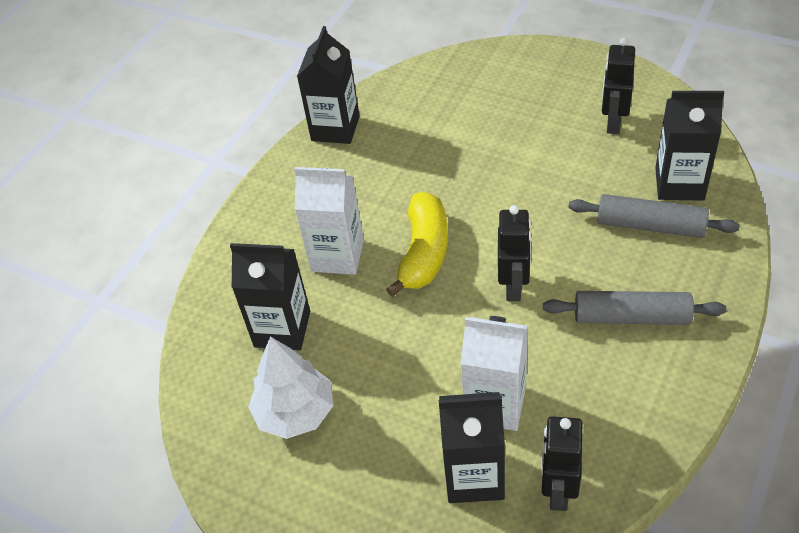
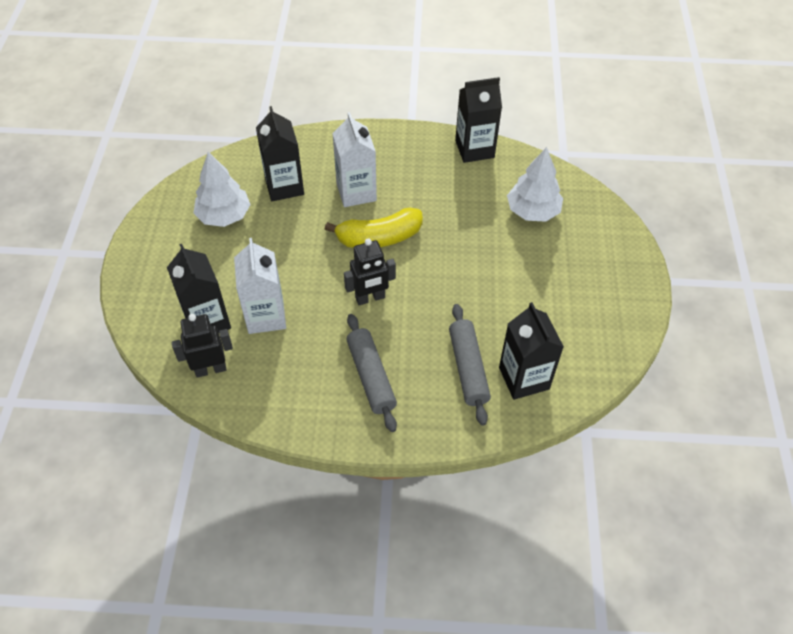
camera: 60 degrees right, 5 degrees up
(456, 109) = (533, 211): none -> white tree
(613, 122) = (572, 316): black robot -> none

